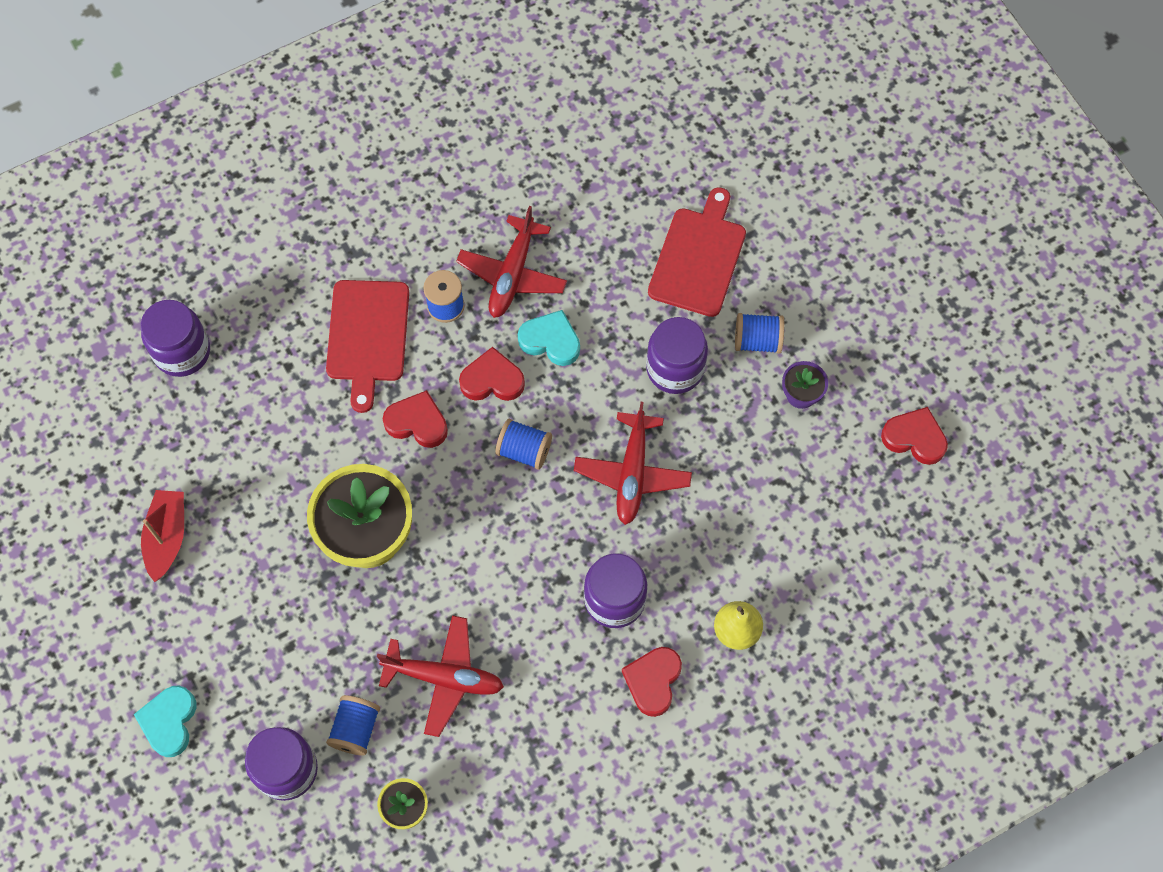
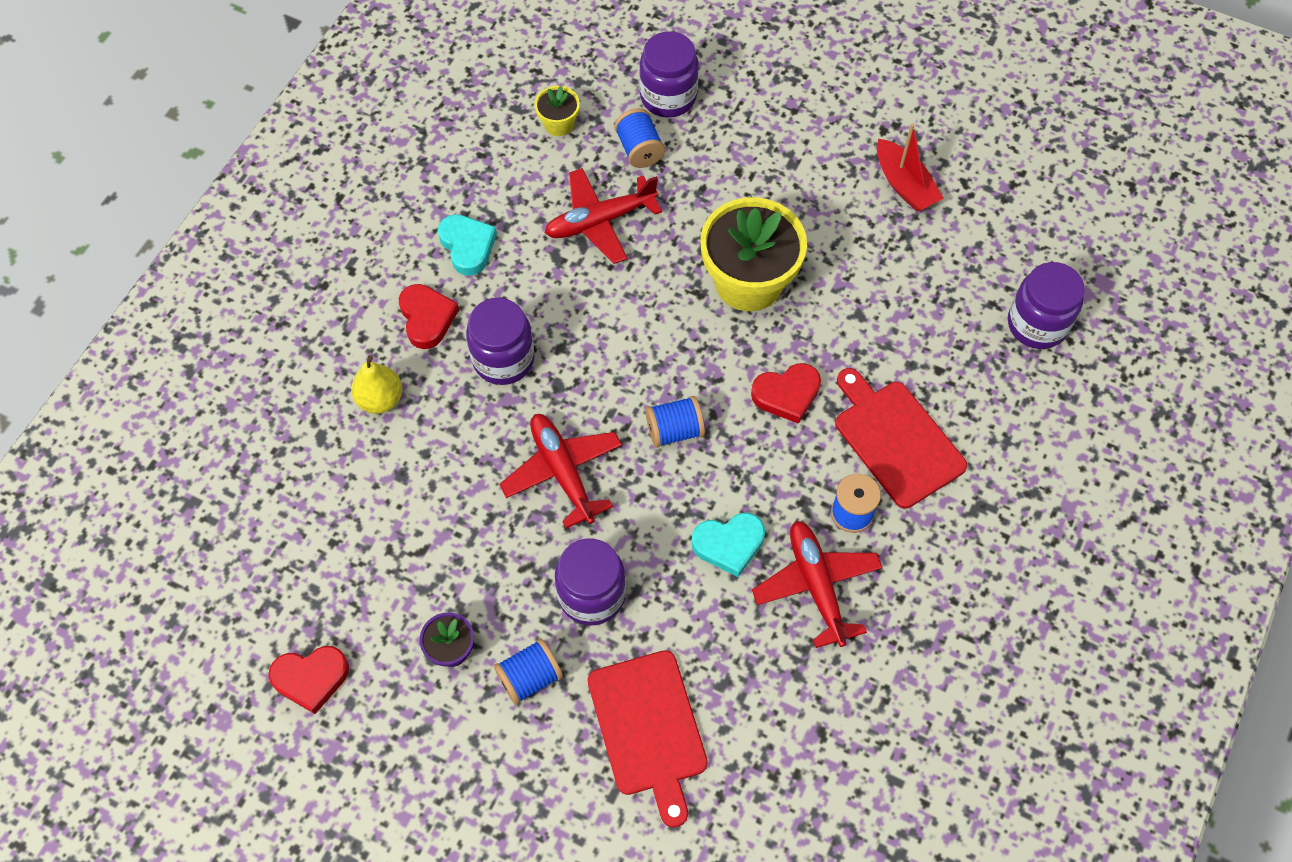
camera: 145 degrees right, 5 degrees down
(169, 721) = (781, 75): turquoise heart -> turquoise heart (467, 246)
(492, 380) = (752, 473): red heart -> none

